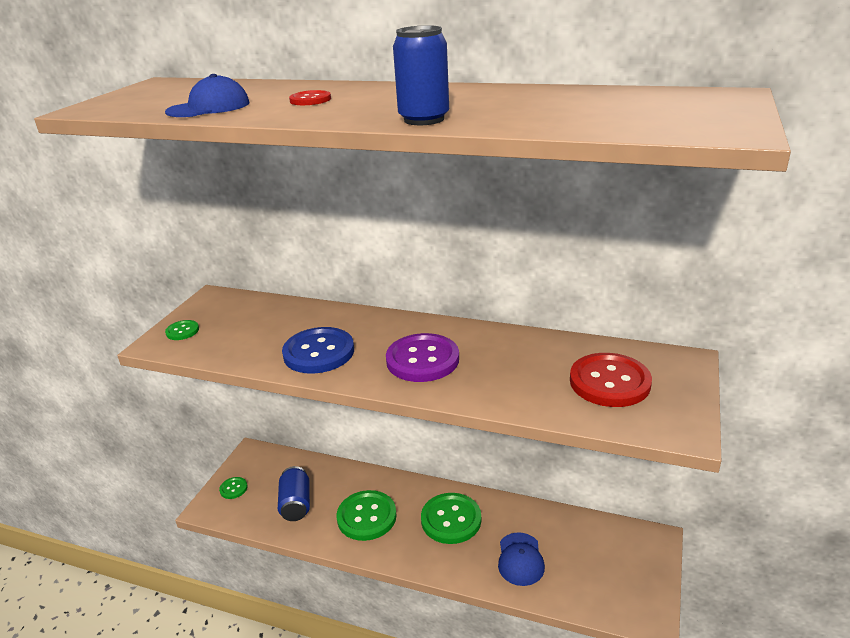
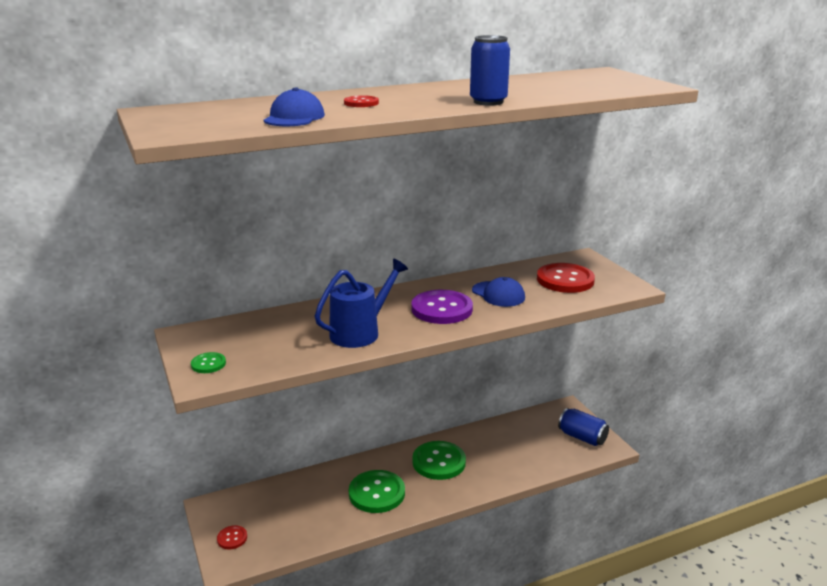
camera: 45 degrees left, 5 degrees down
(233, 488) = (232, 538): green button -> red button
(296, 504) = (307, 517): blue can -> blue can (582, 437)
(319, 352) = (360, 332): blue button -> blue watering can
(520, 559) = (510, 459): blue cap -> blue cap (498, 294)

